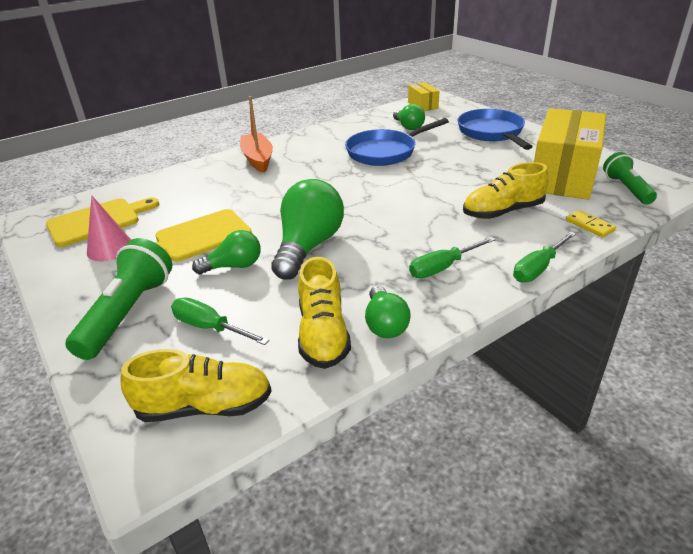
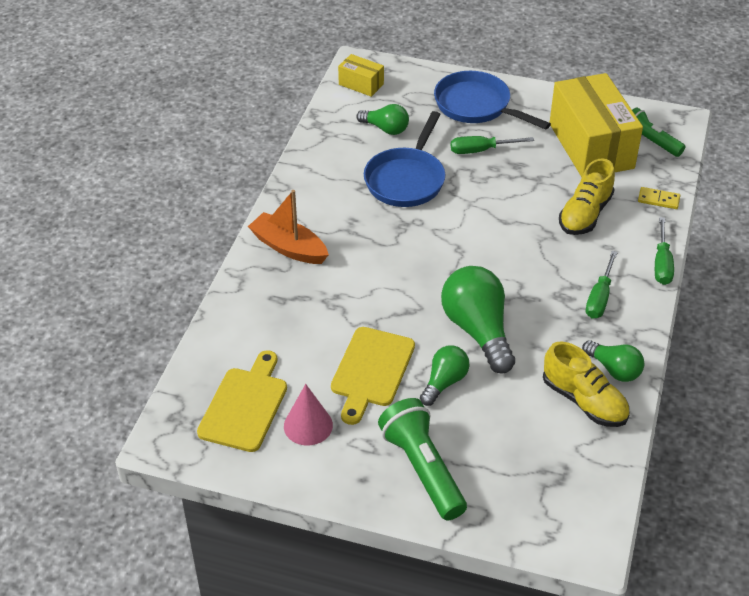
camera: 40 degrees left, 10 degrees up
(205, 406) = (576, 495): yellow shoe -> none
(209, 327) = (501, 443): green screwdriver -> green screwdriver (481, 150)

